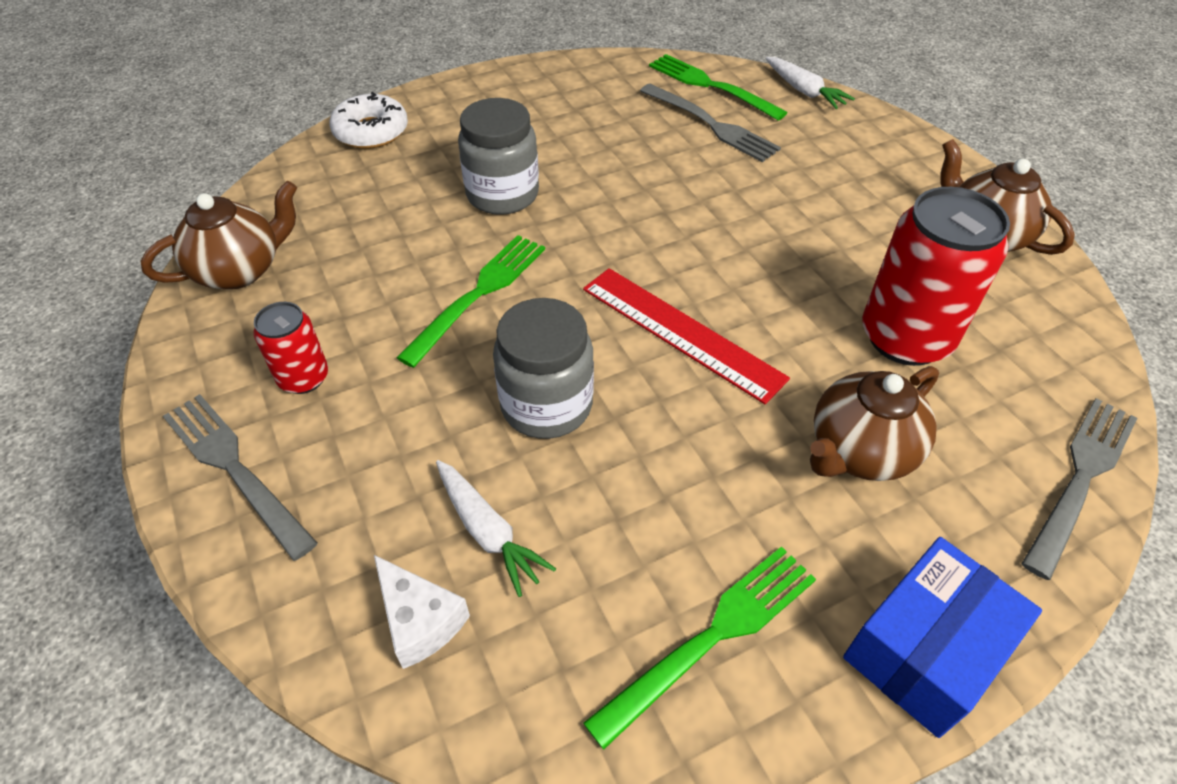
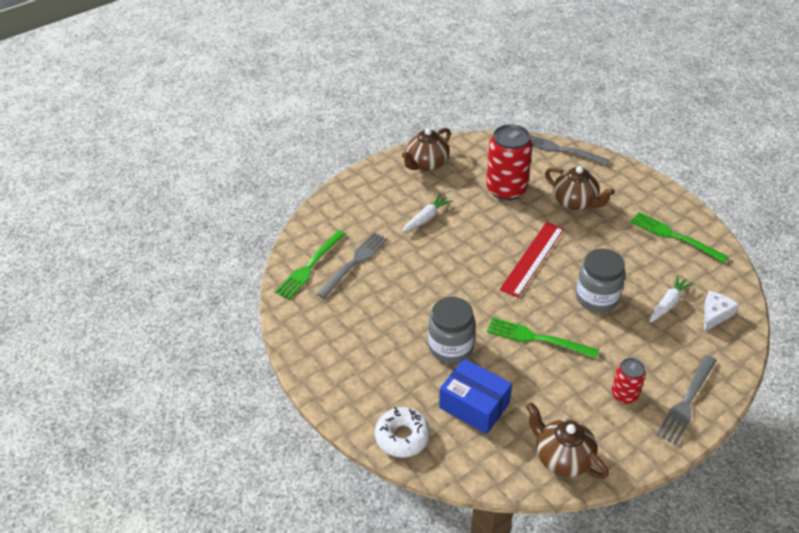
camera: 100 degrees left, 5 degrees down
(804, 91) = (308, 225): white carrot -> white carrot (426, 218)
(925, 650) = (649, 188): blue box -> blue box (474, 405)

